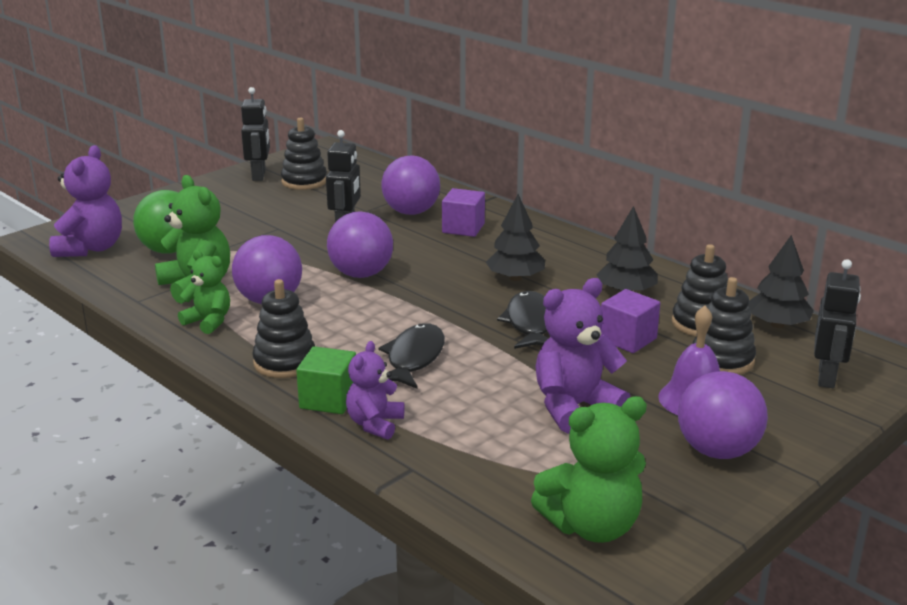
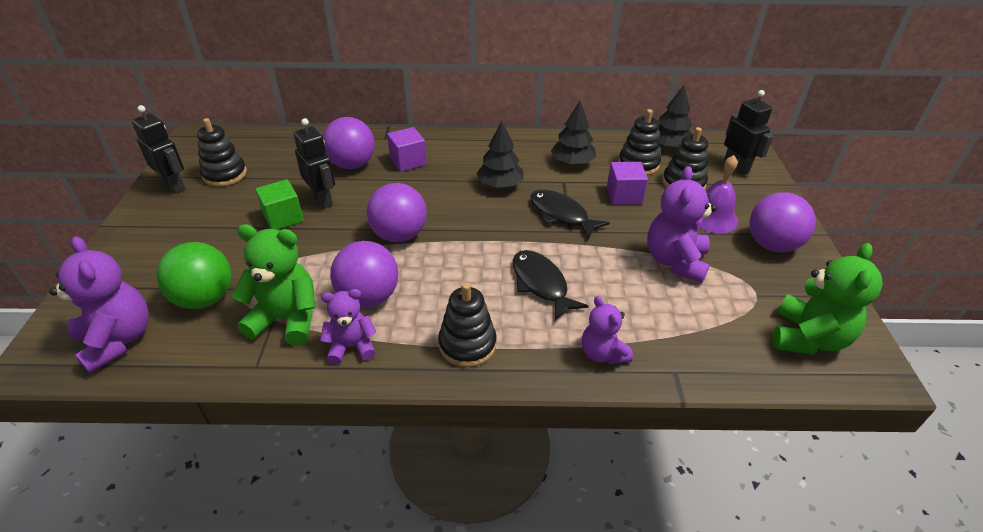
camera: 45 degrees left, 15 degrees up
(209, 321) = (351, 347): green teddy bear -> purple teddy bear
(328, 399) = (545, 355): green cube -> green cube (283, 218)

